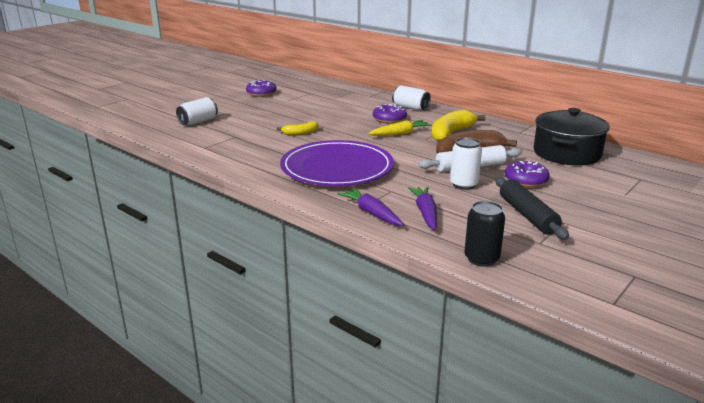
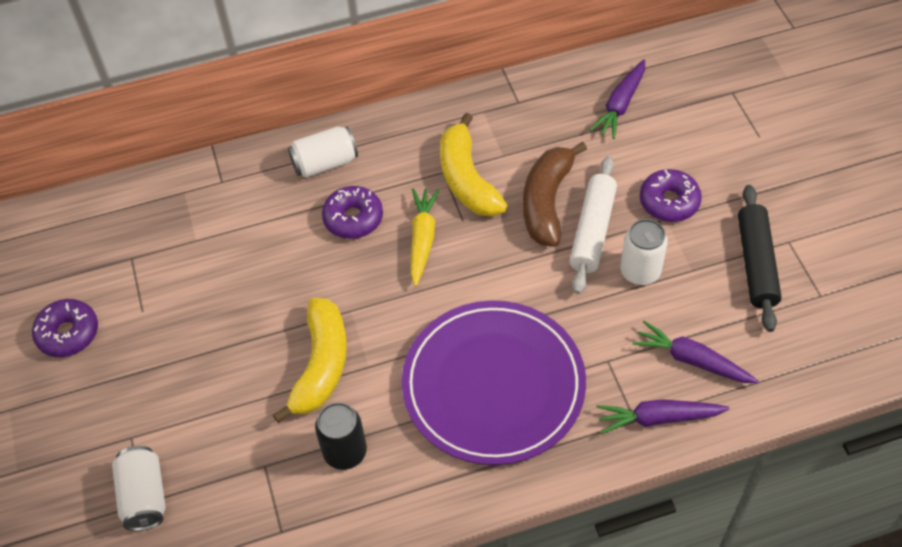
camera: 55 degrees left, 30 degrees up
(300, 133) = (321, 365): yellow banana -> yellow banana, size x1.82
(481, 259) = (826, 372): black can -> black can (345, 452)
(527, 215) = (756, 263): black rolling pin -> black rolling pin turned 75 degrees clockwise
(567, 153) = (620, 105): black pot -> purple carrot

